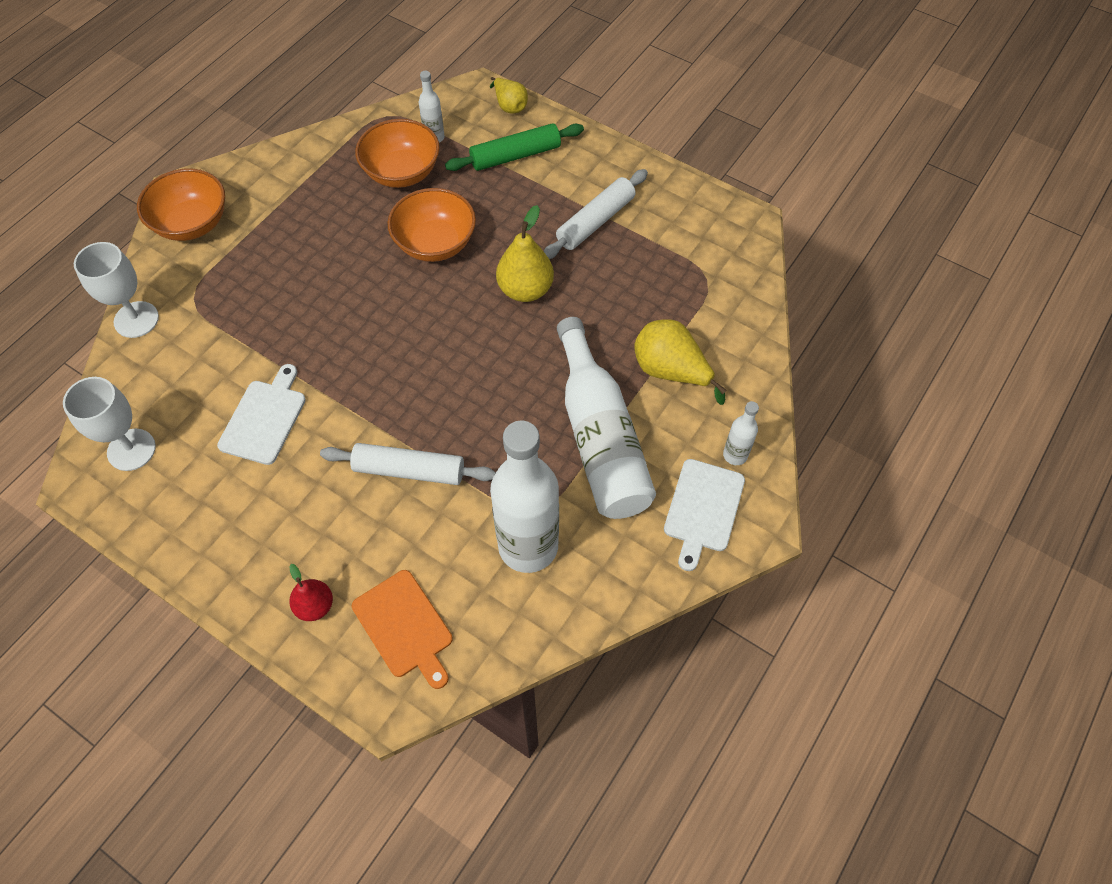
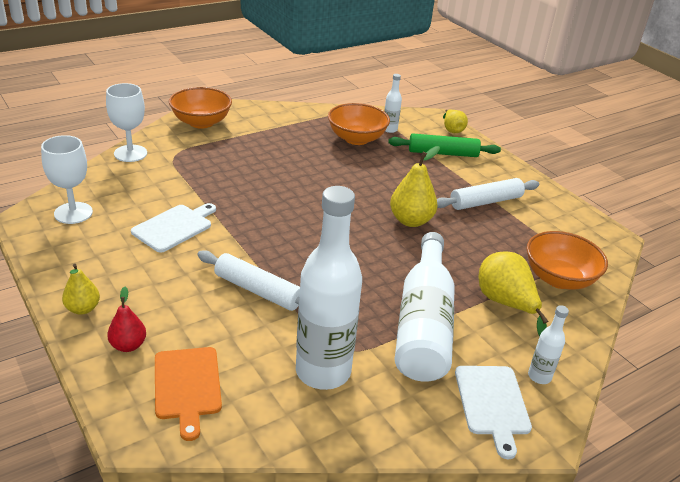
camera: 20 degrees right, 25 degrees down
(236, 582) = (83, 309): none -> yellow pear
(435, 243) = (358, 178): orange bowl -> orange bowl (559, 278)
(703, 509) = (492, 403): white cutting board -> white cutting board turned 45 degrees counterclockwise

